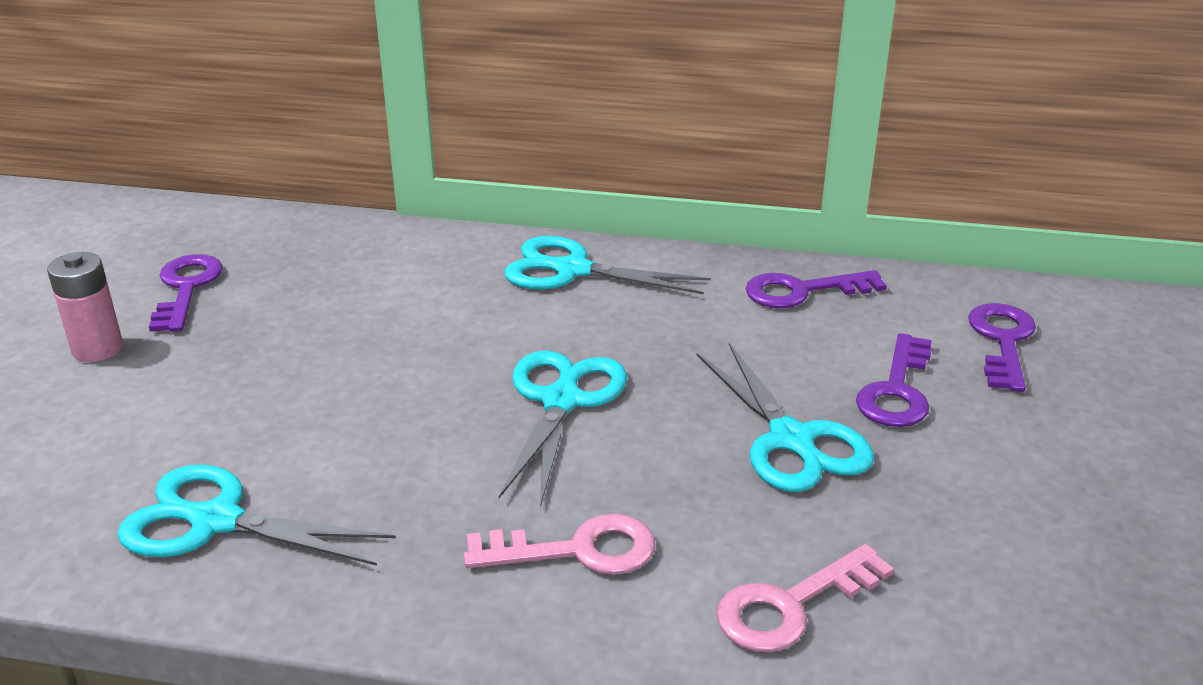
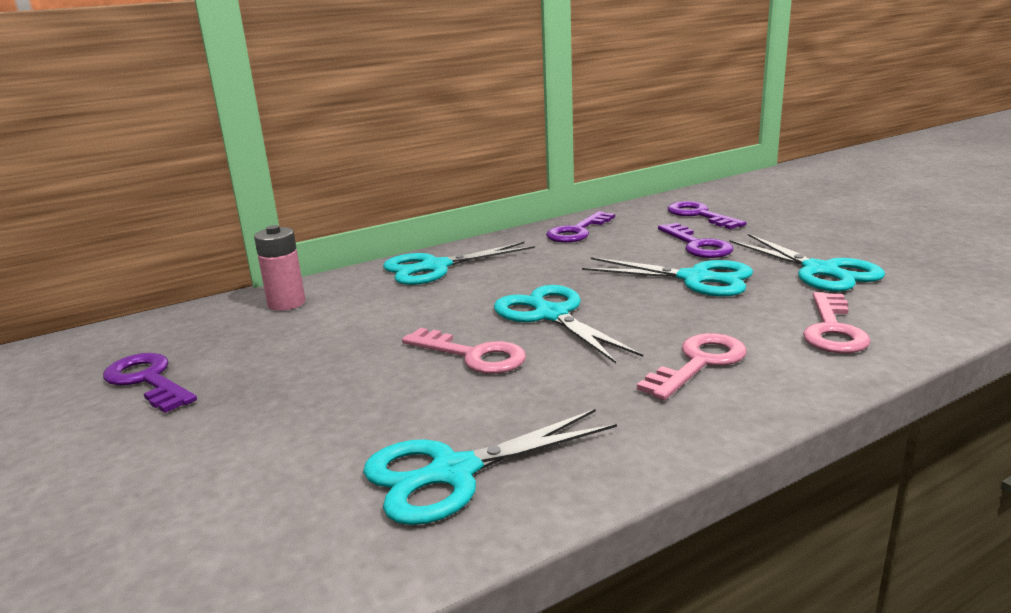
camera: 40 degrees left, 10 degrees down
(97, 349) = (128, 444): pink battery -> pink battery (286, 303)
(419, 408) = (473, 355): none -> pink key
(963, 520) = (821, 271): none -> turquoise scissors

